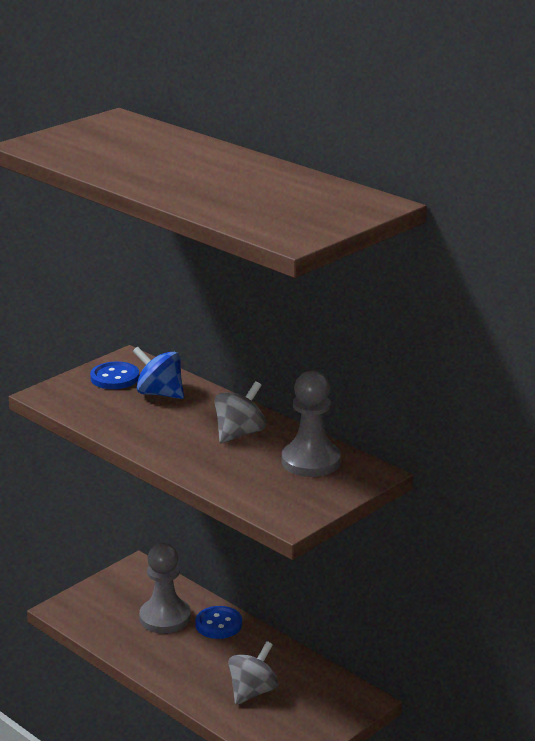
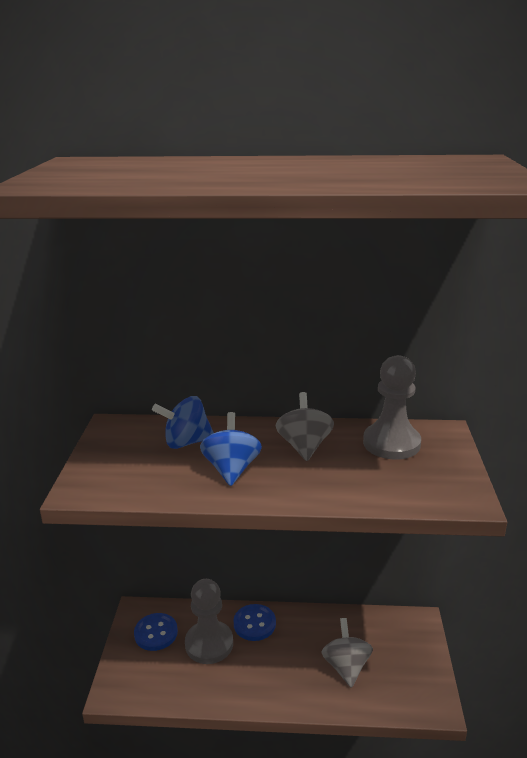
camera: 40 degrees left, 0 degrees up
(115, 378) = (125, 446): blue button -> blue button (156, 633)
(160, 425) = (231, 469): none -> blue spinning top

